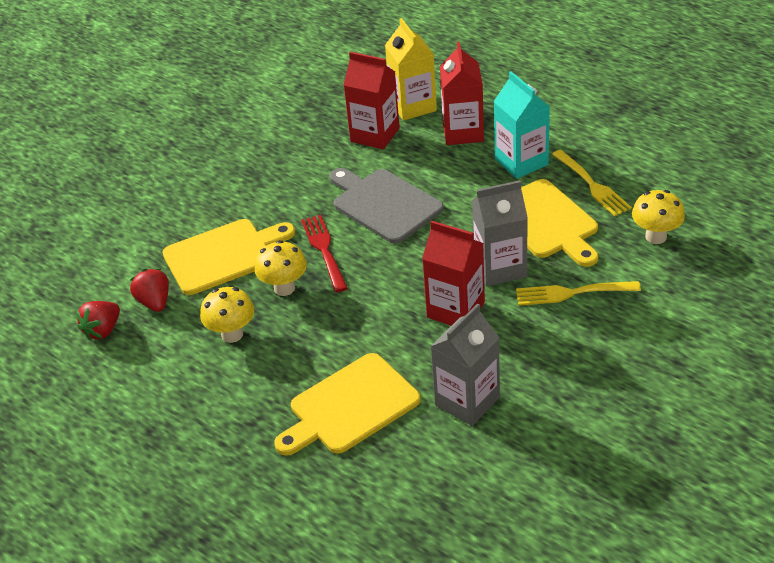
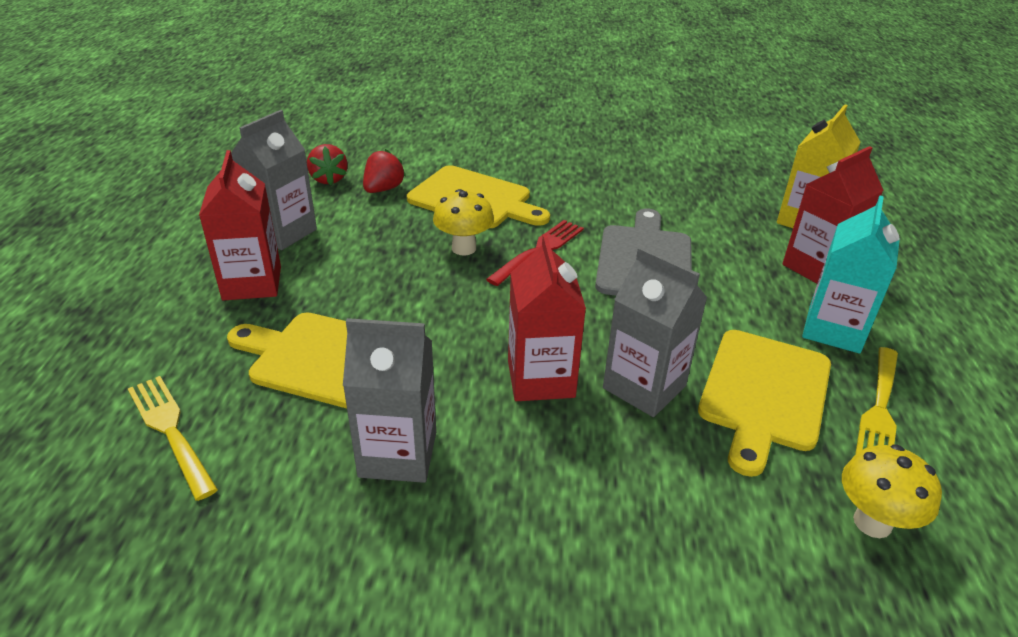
camera: 50 degrees right, 5 degrees down
(103, 330) = (329, 179): red strawberry -> red strawberry turned 105 degrees counterclockwise
(161, 384) = (282, 232): none -> grey carton
(232, 334) = (376, 244): yellow mushroom -> none
(375, 135) = (732, 215): red carton -> red carton (252, 283)
(572, 293) = (670, 475): yellow fork -> yellow fork (170, 431)

